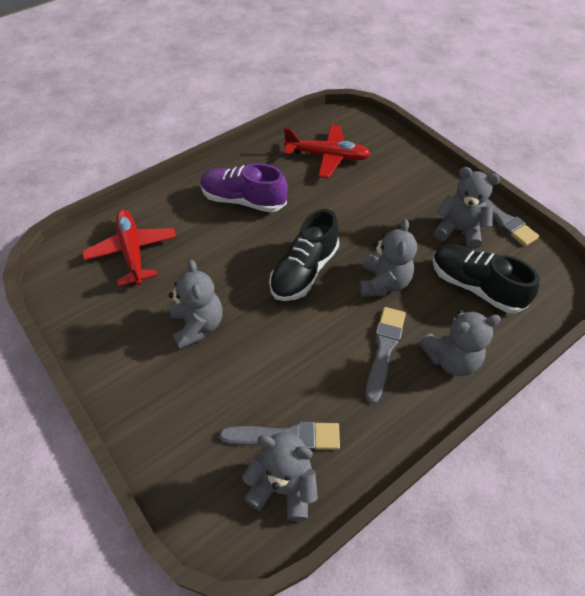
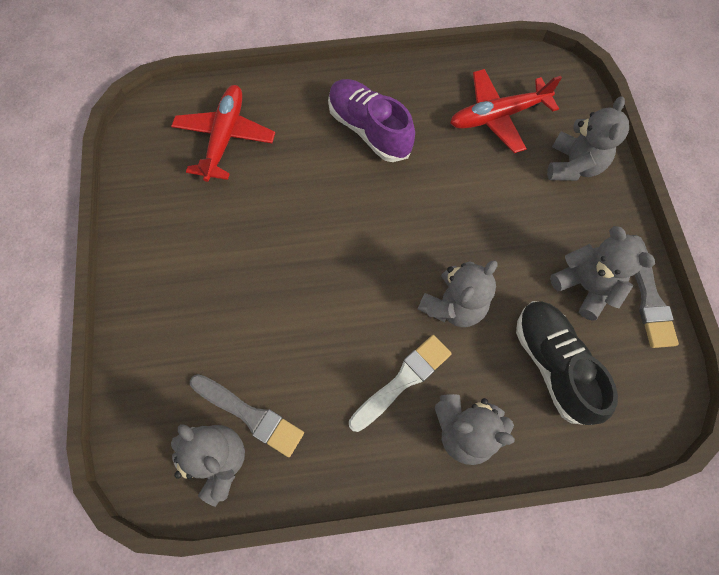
camera: 30 degrees right, 15 degrees up
(198, 325) = (239, 253): grey teddy bear -> grey teddy bear (573, 165)
(304, 271) = (379, 247): black shoe -> none
(327, 156) = (497, 116): red plane -> red plane turned 120 degrees clockwise
(384, 349) = (403, 380): grey brush -> white brush

